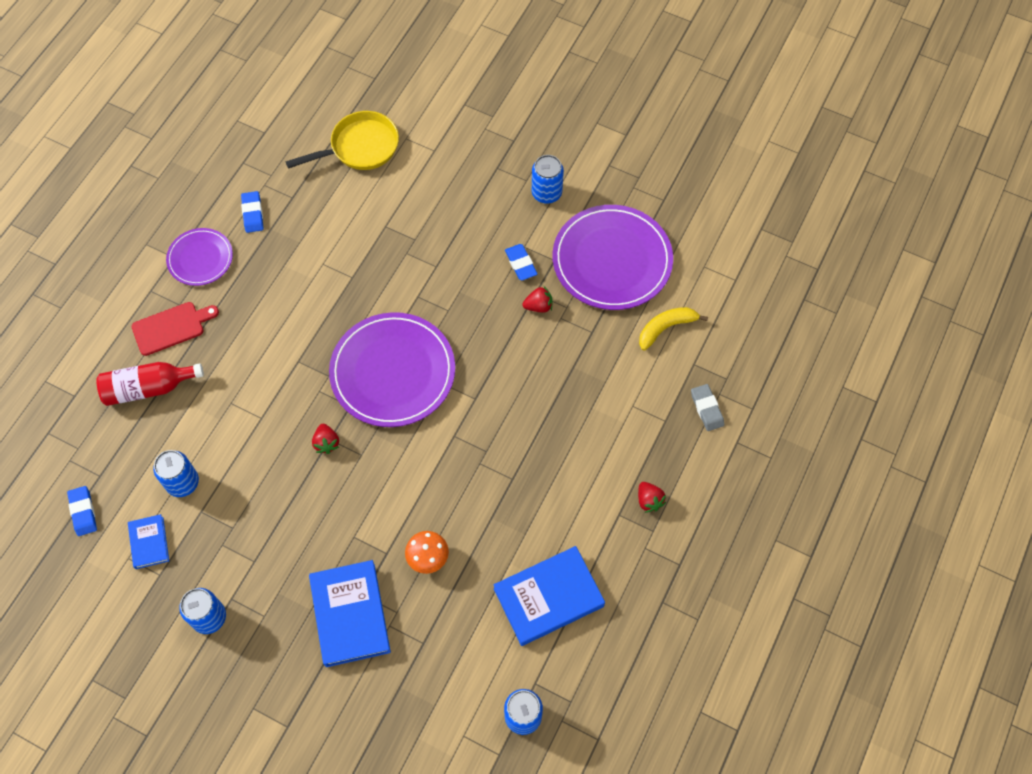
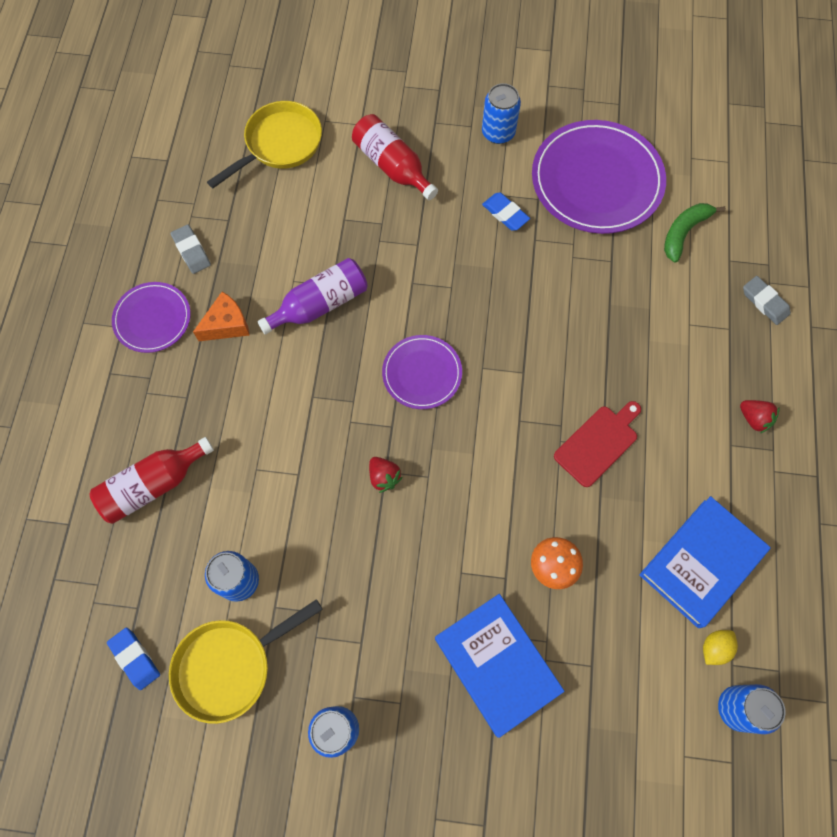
camera: 20 degrees left, 5 degrees up
(149, 542) = (229, 666): blue book -> yellow pan
(171, 327) = (151, 407): red cutting board -> red cutting board (598, 443)
(253, 214) = (191, 251): blue eraser -> grey eraser
(255, 282) = (227, 324): none -> orange cheese
(335, 290) = (320, 304): none -> purple bottle
(393, 372) = (422, 373): purple plate -> purple plate, size x0.55
(445, 194) = (392, 166): none -> red bottle
(527, 665) = (714, 648): none -> yellow lemon
(538, 306) = (544, 252): red strawberry -> none
(666, 328) = (684, 232): yellow banana -> green banana

